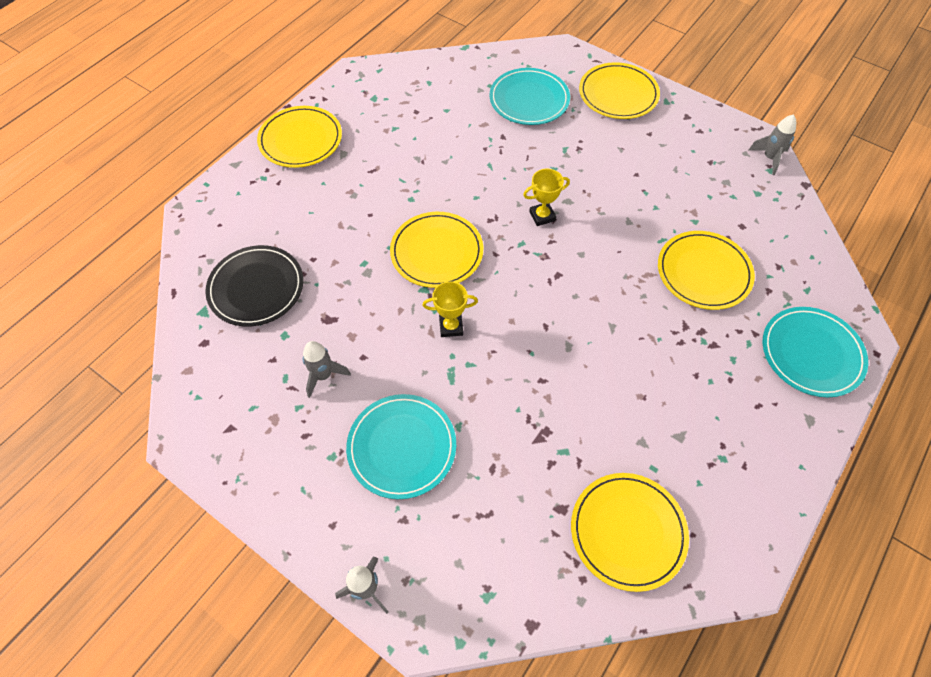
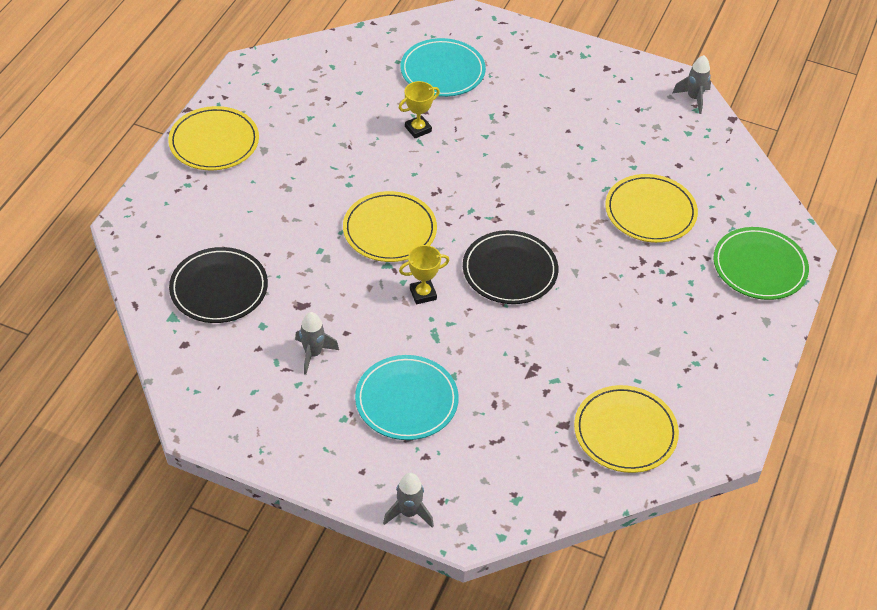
camera: 15 degrees left, 10 degrees down
(542, 216) = (484, 182): yellow trophy -> yellow trophy (418, 129)
(545, 315) = (510, 270): none -> black plate
(618, 94) = (532, 54): yellow plate -> none
(811, 353) = (759, 267): turquoise plate -> green plate

